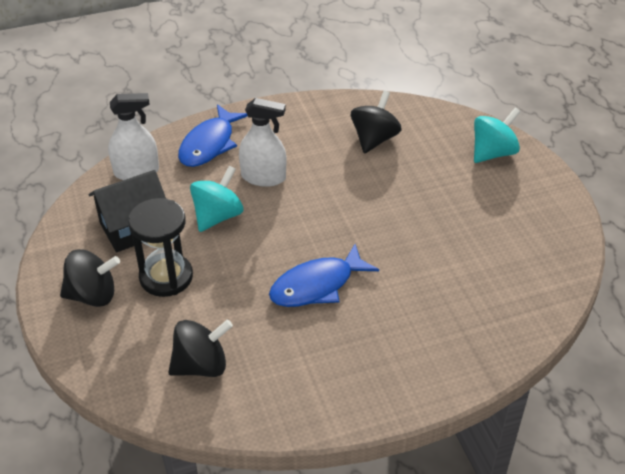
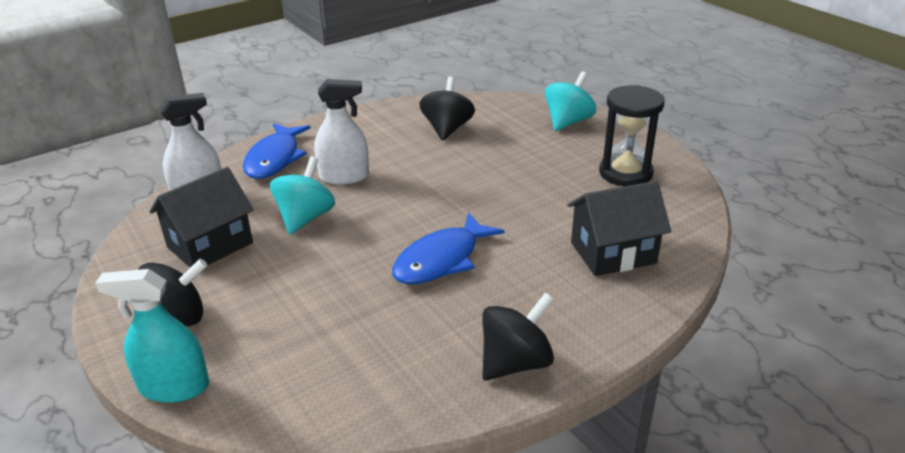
camera: 15 degrees left, 10 degrees down
(79, 356) = (174, 387): none -> turquoise spray bottle
(166, 277) = (263, 284): black hourglass -> black hourglass (625, 173)
(201, 365) = (335, 364): black spinning top -> black spinning top (515, 362)
(467, 311) = (613, 253): none -> black house

